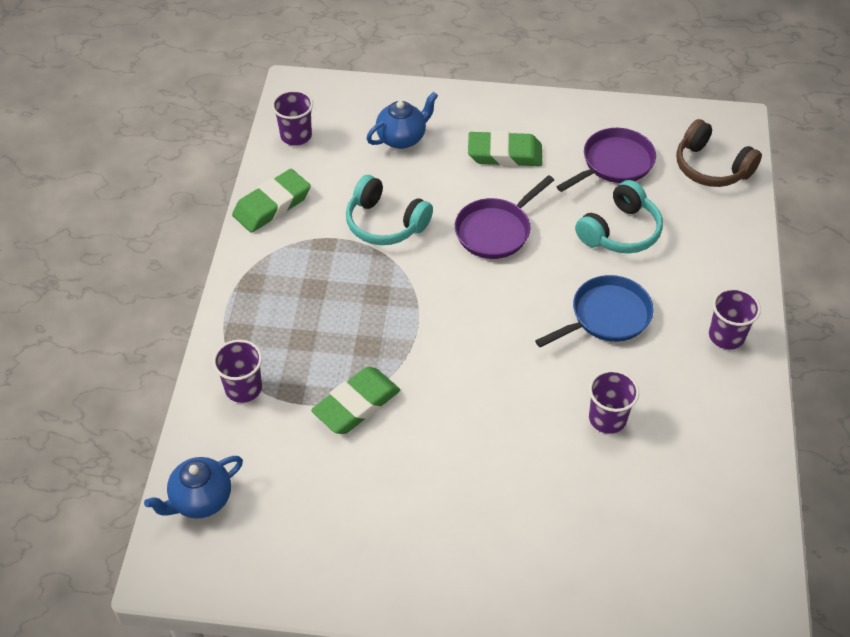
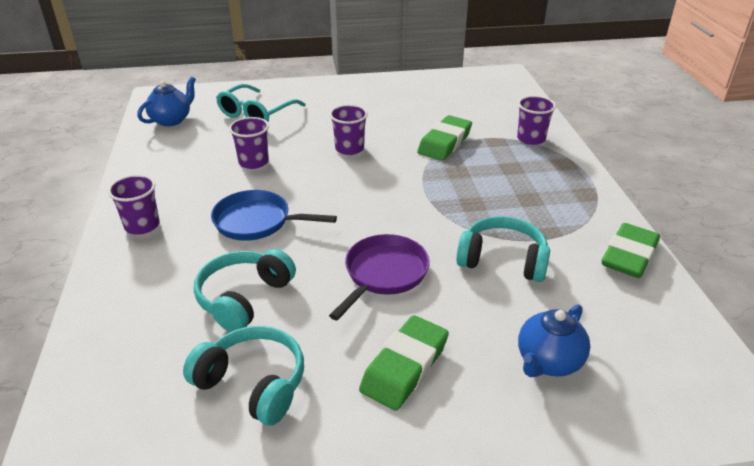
camera: 165 degrees right, 15 degrees down
(200, 500) = (511, 95): blue teapot -> blue teapot (172, 120)
(296, 135) = (679, 337): purple cup -> purple cup (349, 148)
(504, 154) = (404, 367): green eraser -> green eraser turned 45 degrees counterclockwise
(600, 538) = (256, 114): none -> turquoise glasses
(606, 316) = (257, 221): blue pan -> blue pan turned 60 degrees clockwise
(614, 163) = (253, 383): purple pan -> turquoise headphones
(711, 167) = (111, 406): brown headphones -> none

